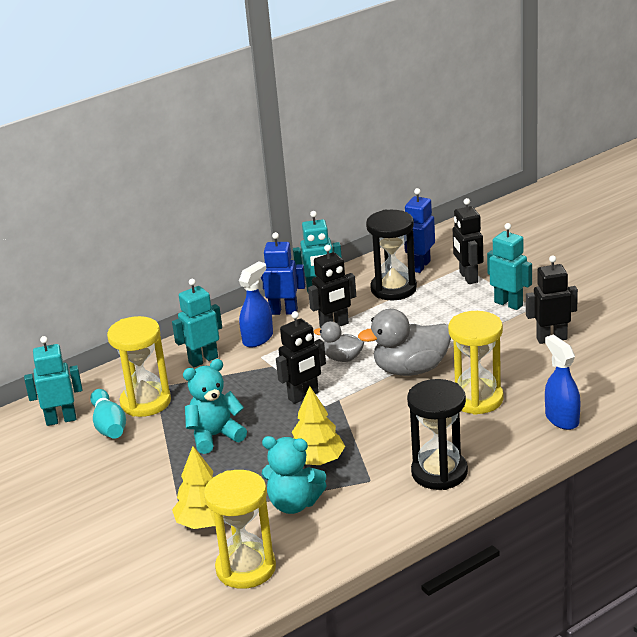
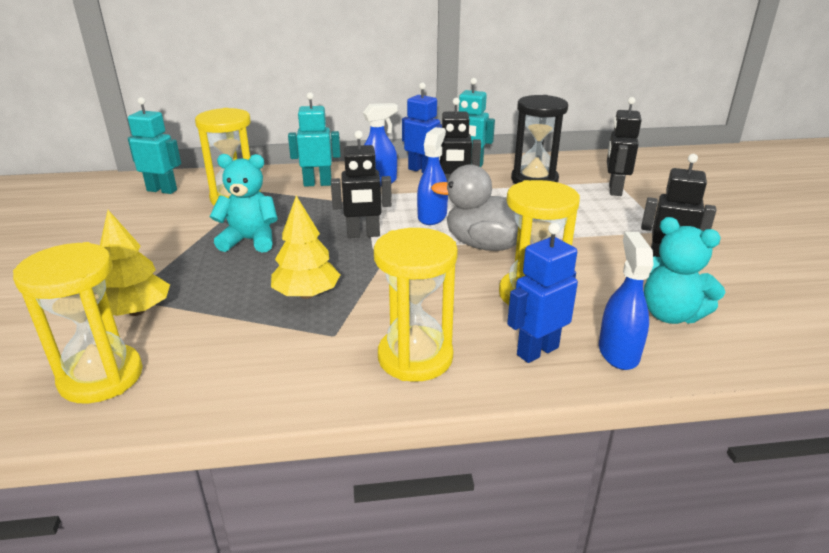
camera: 25 degrees right, 0 degrees up
(109, 425) = (186, 205): turquoise bowling pin -> none
(294, 504) = (233, 328): turquoise teddy bear -> turquoise teddy bear (670, 315)
(342, 358) = (432, 216): grey duck -> blue spray bottle
(420, 266) = (575, 171): blue robot -> blue robot (537, 351)
(439, 472) = (415, 357): black hourglass -> yellow hourglass
(508, 304) = (640, 221): turquoise robot -> none

